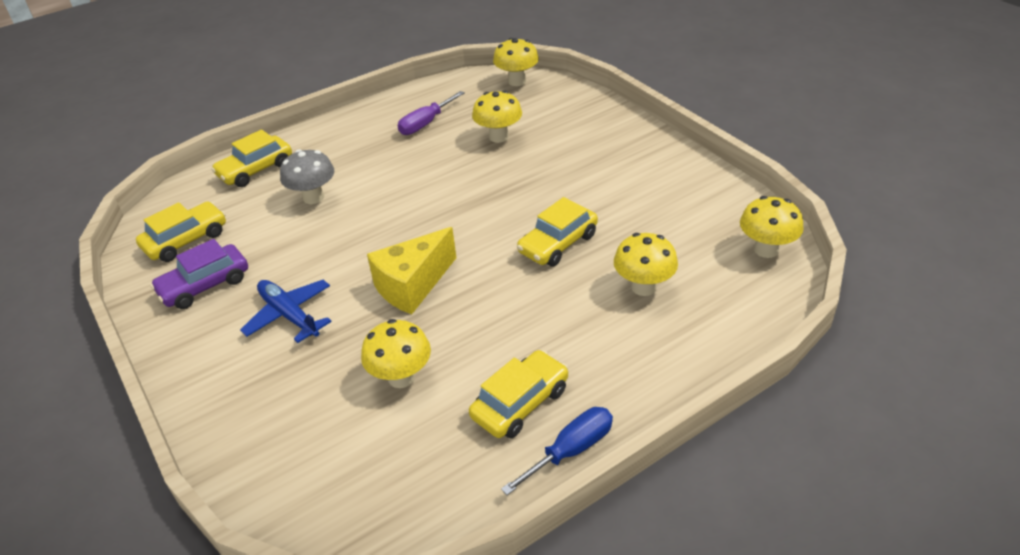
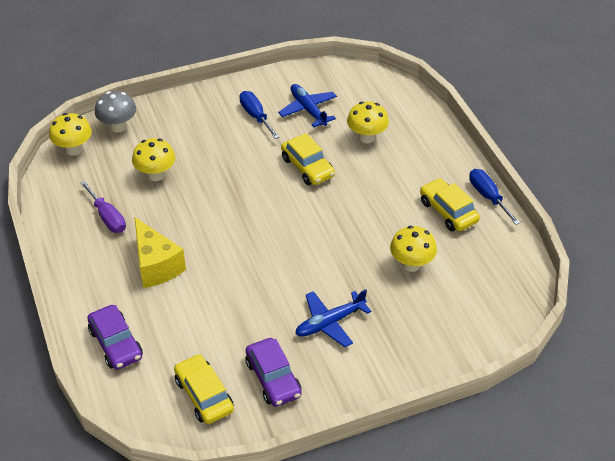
camera: 80 degrees left, 5 degrees up
(256, 170) = (116, 343): yellow car -> purple car
(313, 197) = (183, 302): grey mushroom -> grey mushroom (118, 127)
(412, 286) = (323, 249): yellow cheese -> yellow cheese (156, 265)
(633, 182) = (256, 116): none -> blue screwdriver
(671, 222) = (308, 110): none -> blue plane
(766, 250) = (352, 78): yellow mushroom -> none

